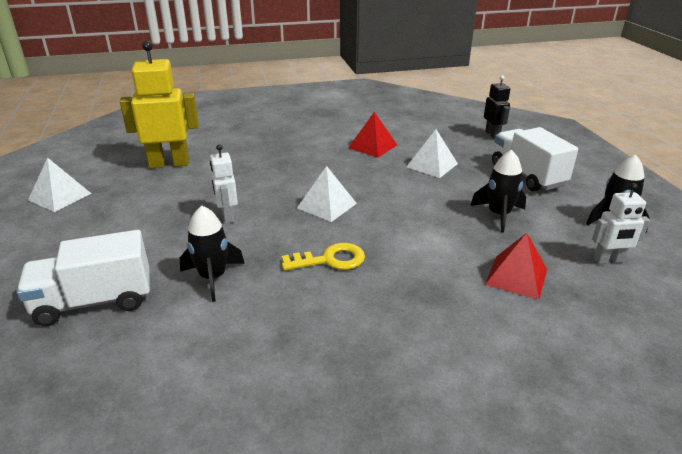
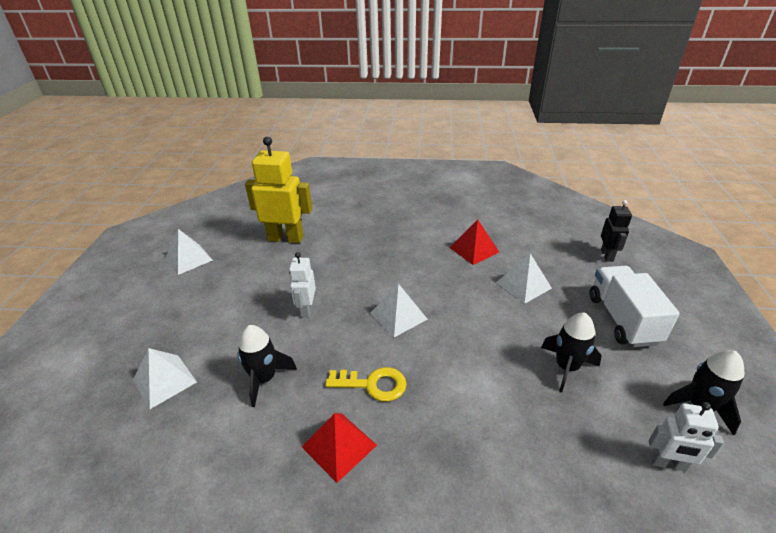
camera: 20 degrees right, 5 degrees up
(94, 301) = (164, 380): white truck -> white pyramid
(516, 276) = (549, 457): red pyramid -> red pyramid (339, 445)

